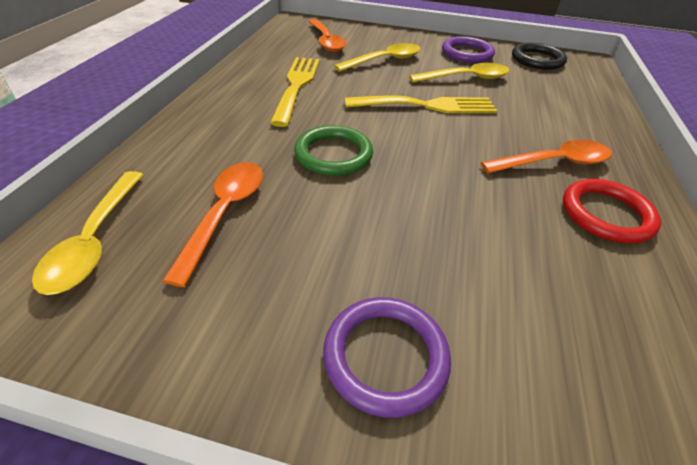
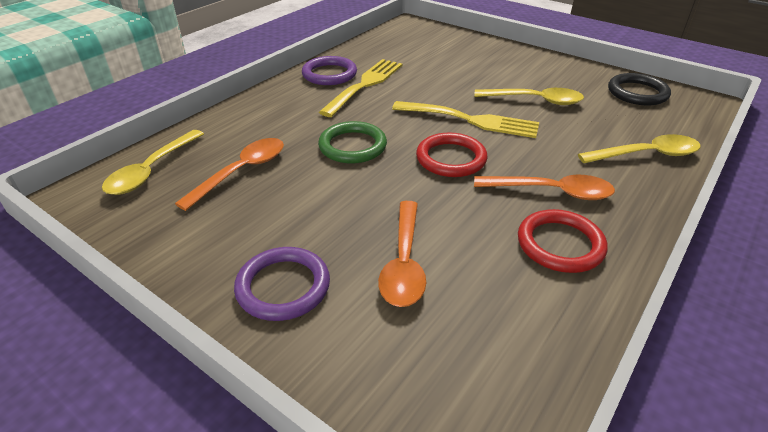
camera: 25 degrees right, 5 degrees down
(326, 41) = (423, 47): orange spoon -> orange spoon (404, 262)
(384, 60) = (465, 72): yellow spoon -> yellow spoon (646, 155)
(441, 148) = (451, 158): none -> red ring
(467, 53) = (560, 76): purple ring -> purple ring (329, 74)

